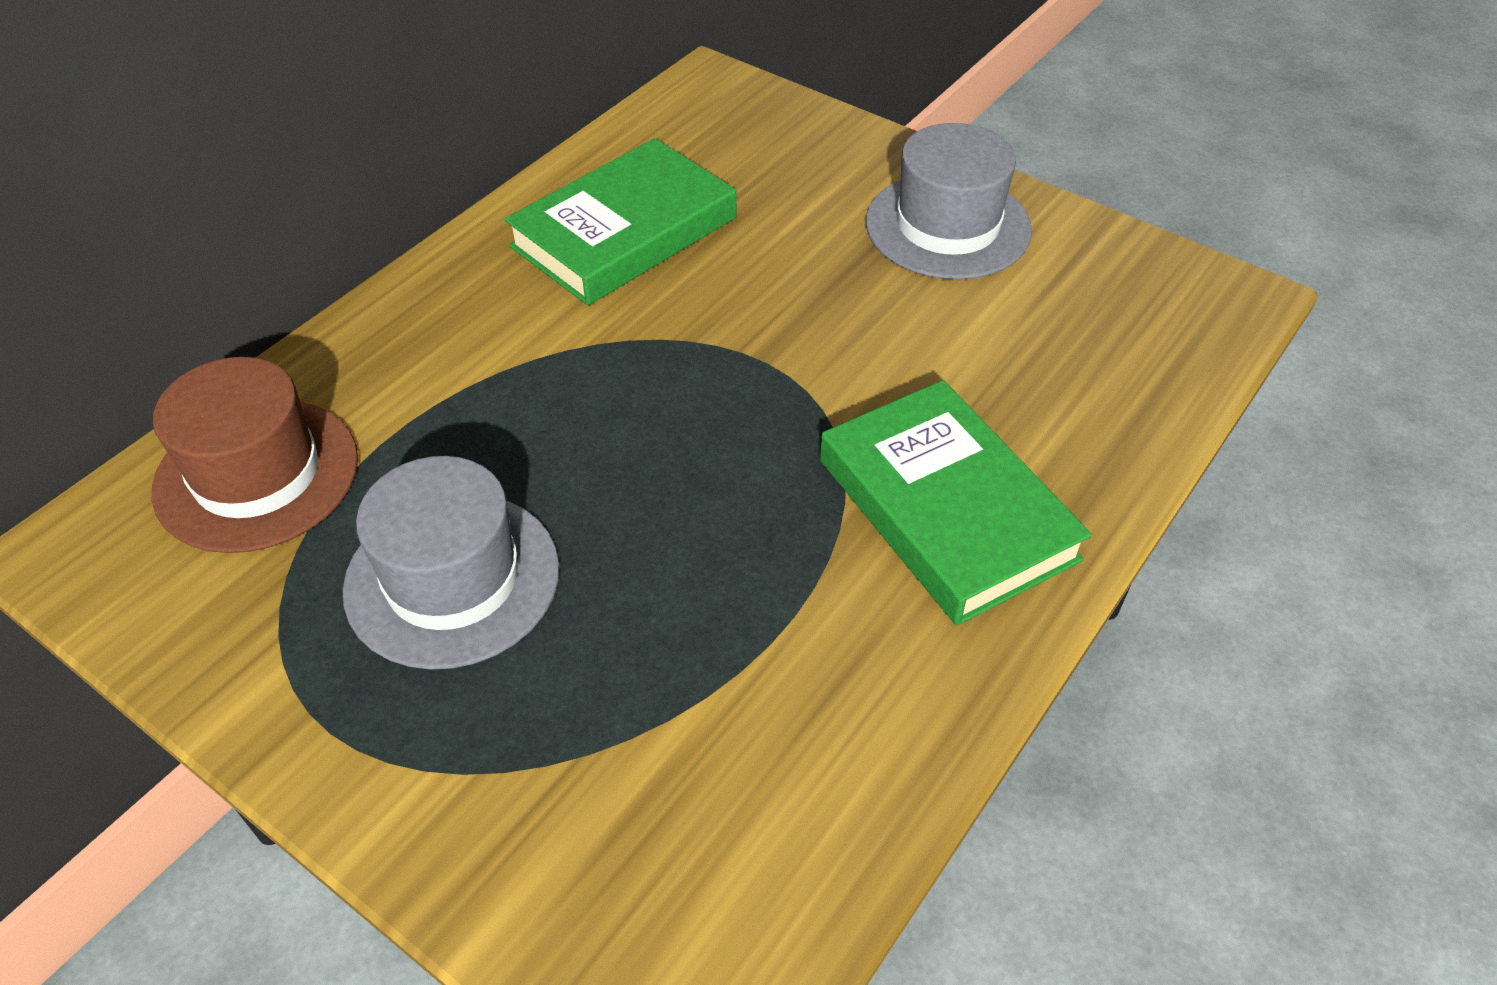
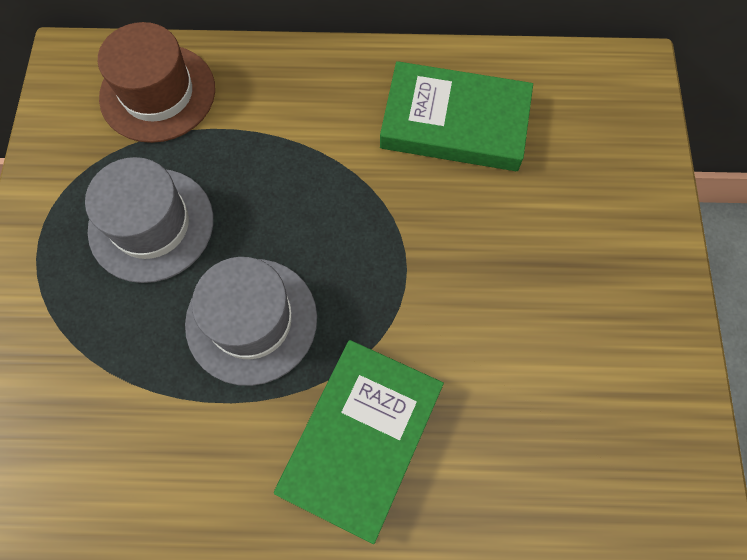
camera: 55 degrees right, 20 degrees up
(948, 226) = (615, 297): grey hat -> grey hat (251, 320)

